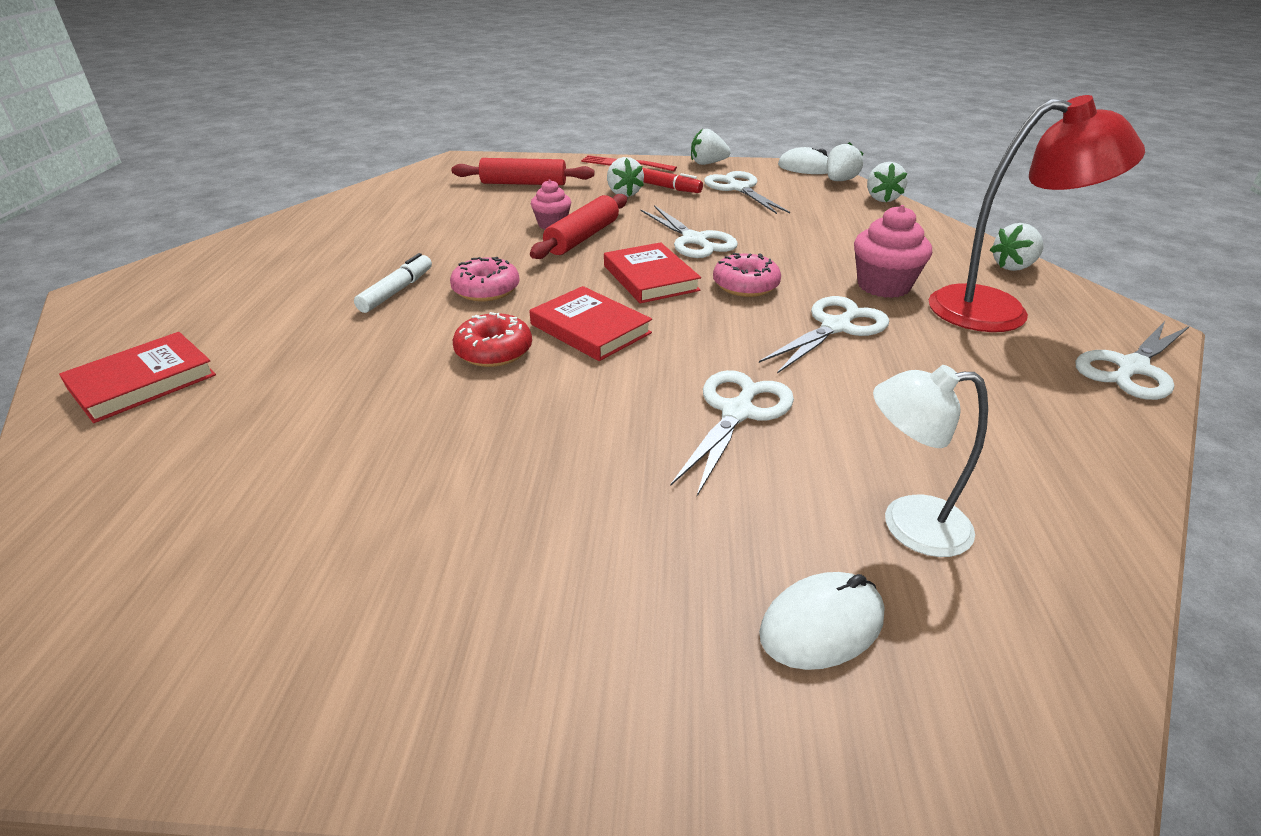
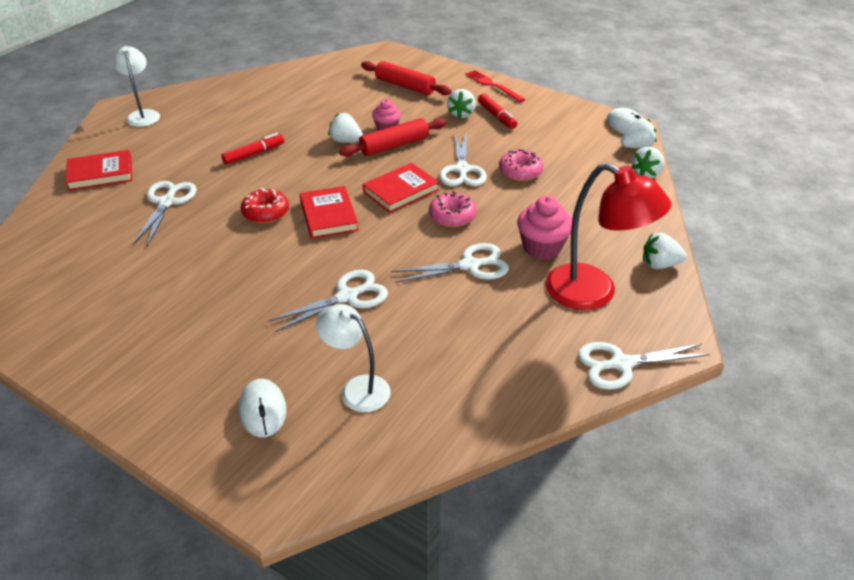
camera: 30 degrees right, 5 degrees up
(156, 290) = (143, 115): none -> white lamp
(396, 291) = (254, 154): white marker -> red marker
(486, 290) = (300, 169): pink donut -> pink donut (520, 172)
(650, 278) = (401, 191): red book -> red book turned 45 degrees clockwise
(707, 163) = (554, 101): white strawberry -> white strawberry (346, 141)
(739, 188) = (548, 132): white scissors -> white scissors (167, 202)
(821, 625) = (263, 410): white mouse -> white mouse turned 75 degrees clockwise

